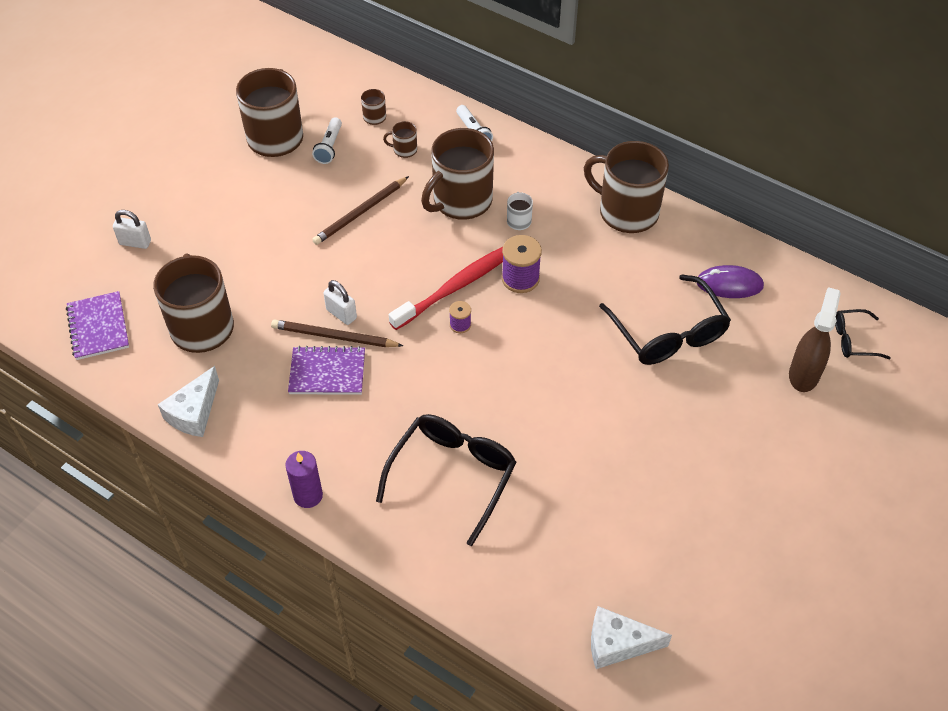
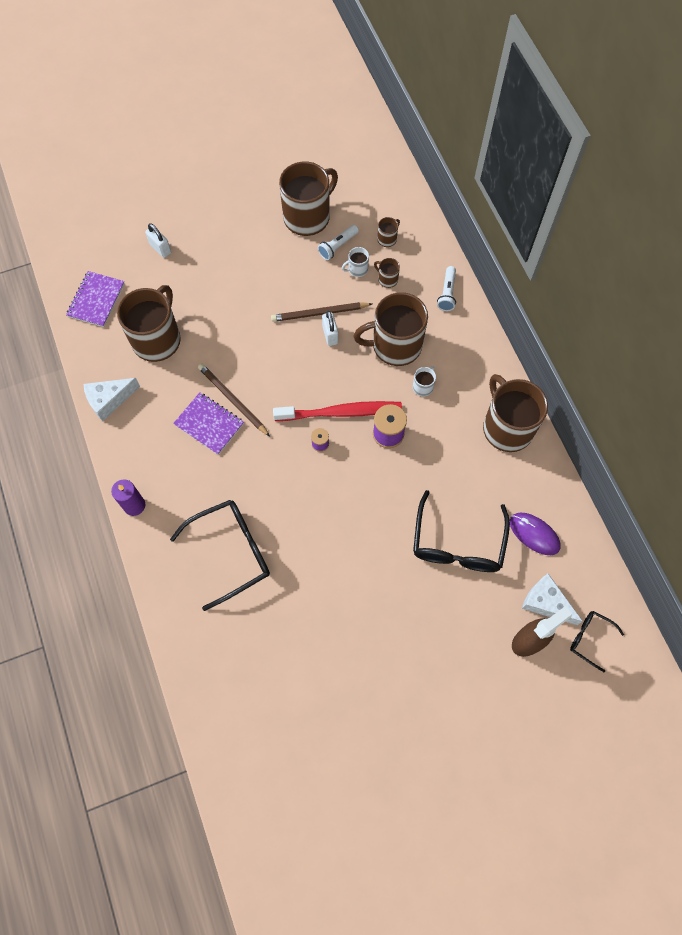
camera: 35 degrees right, 15 degrees up
(341, 314) = (249, 385): white padlock -> white padlock (330, 335)
(366, 156) = (357, 269): none -> white mug
(617, 644) = (242, 742): white cheese -> white cheese (546, 602)

